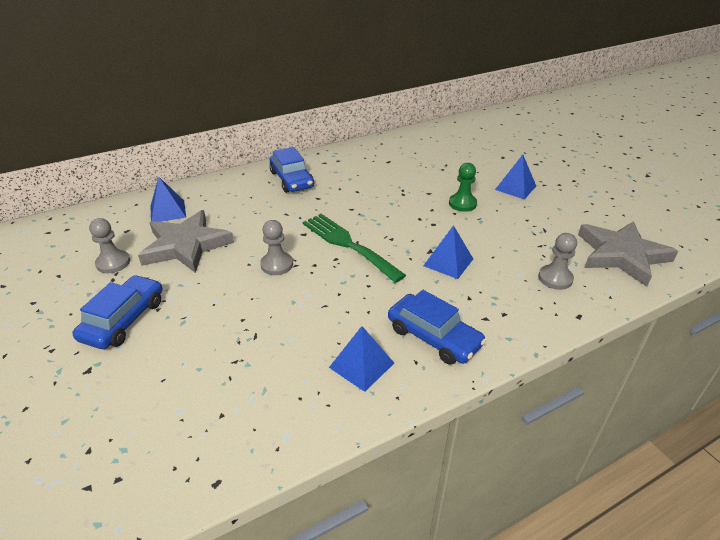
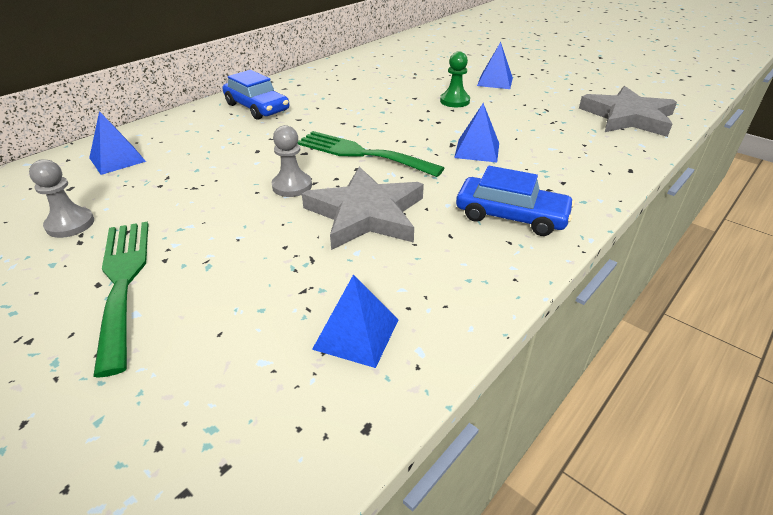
camera: 20 degrees left, 0 degrees up
(124, 320) = (123, 281): blue car -> green fork
(186, 245) = (163, 188): grey star -> grey star (366, 214)
(361, 365) = (455, 258): blue pyramid -> blue pyramid (356, 334)
(555, 278) = (586, 145): grey pawn -> none

